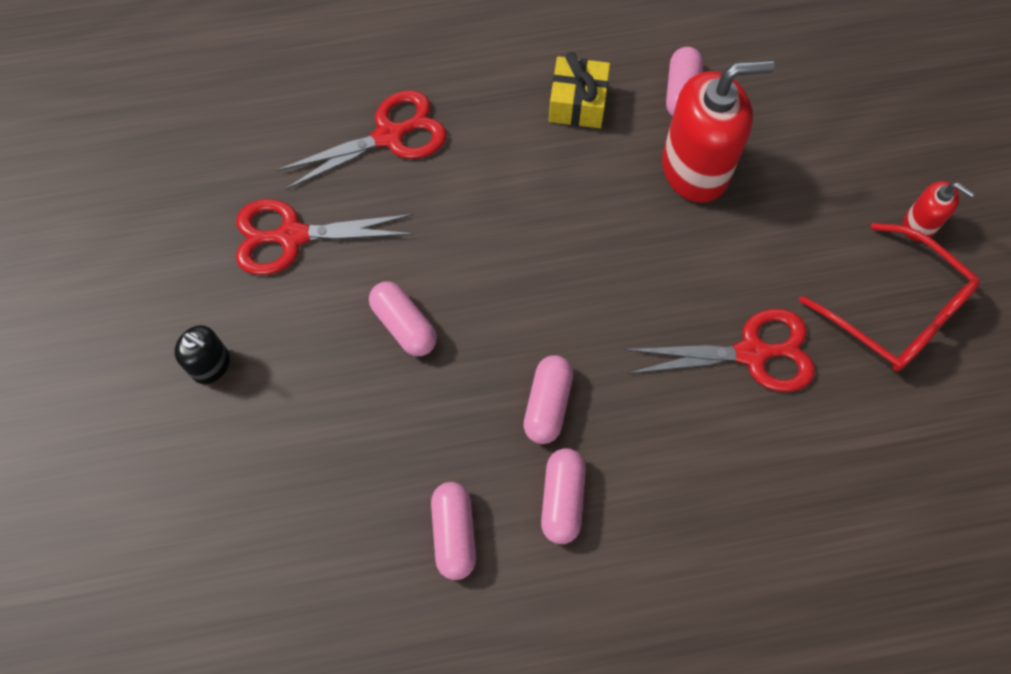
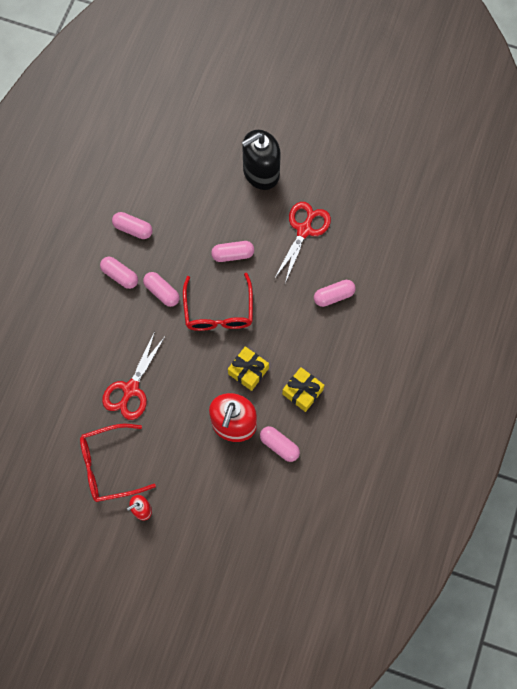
camera: 120 degrees right, 5 degrees up
(211, 365) = (261, 173): black soap dispenser -> black soap dispenser, size x2.03
(389, 136) = (334, 296): red scissors -> pink capsule
(523, 291) = (218, 311): none -> red glasses
(596, 193) = (248, 371): none -> yellow gift

